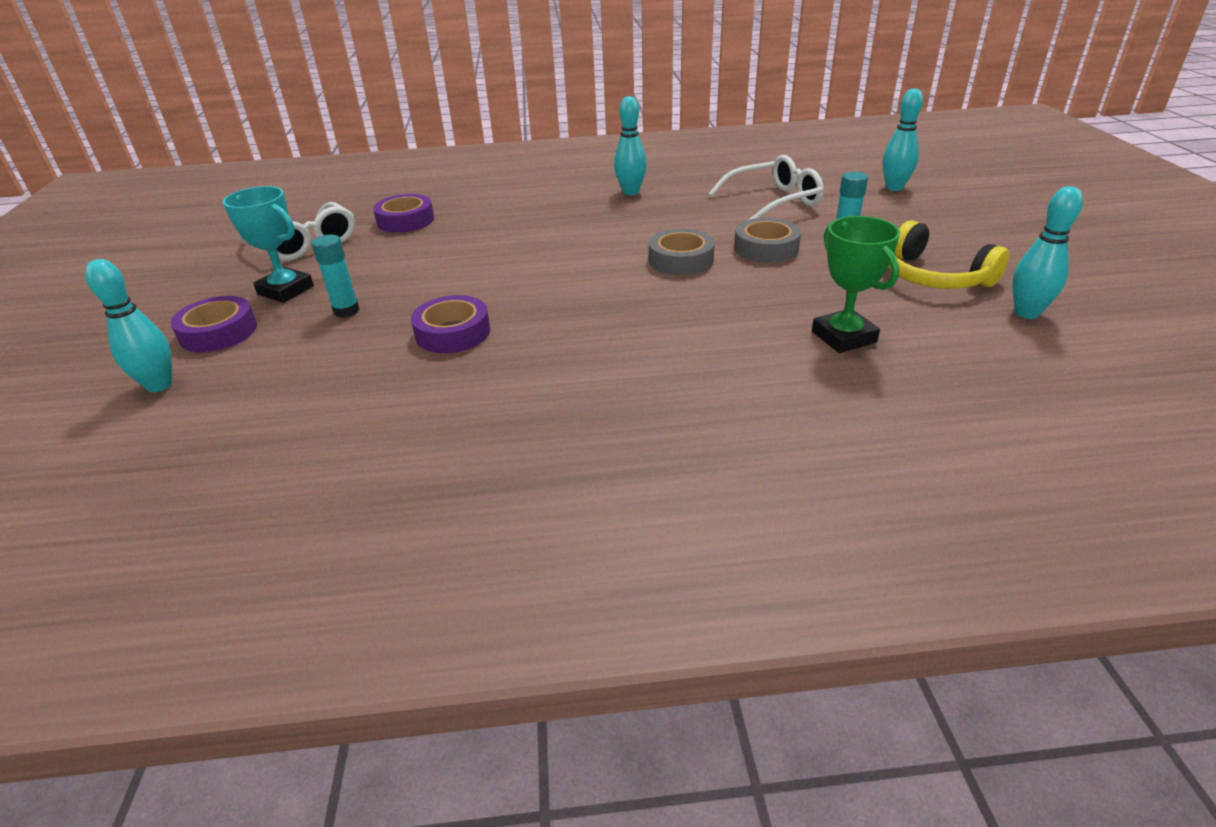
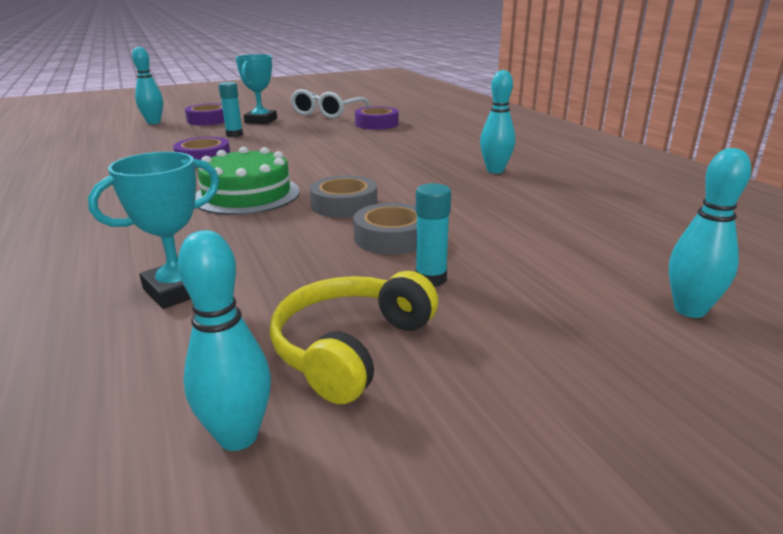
camera: 70 degrees right, 10 degrees down
(621, 305) = (247, 195): none -> green cake
(773, 201) = (535, 231): white glasses -> none
(843, 337) = (178, 290): green trophy -> turquoise trophy

